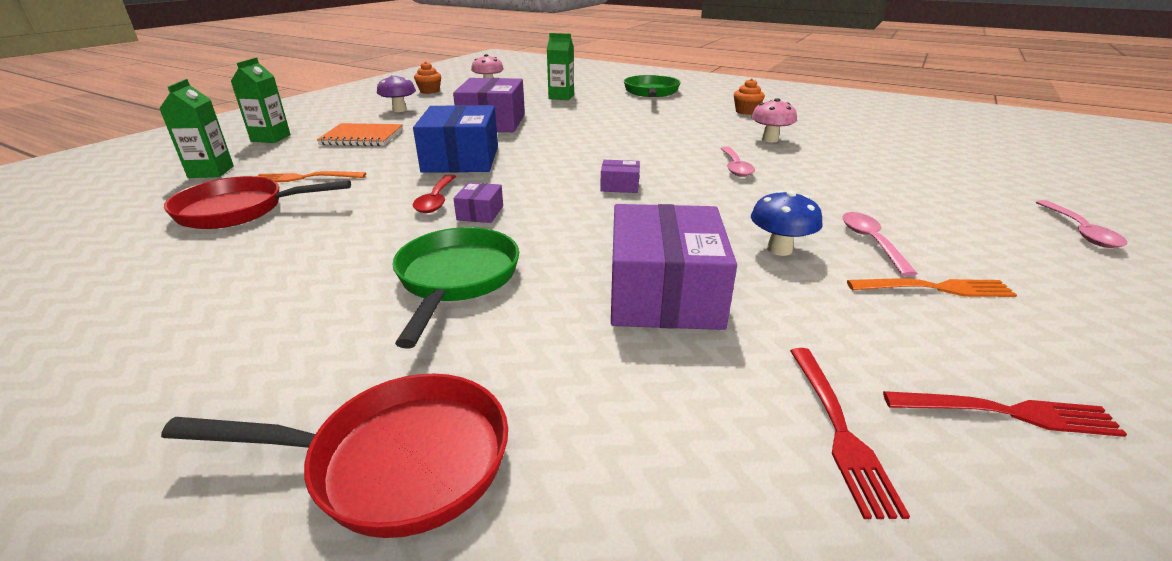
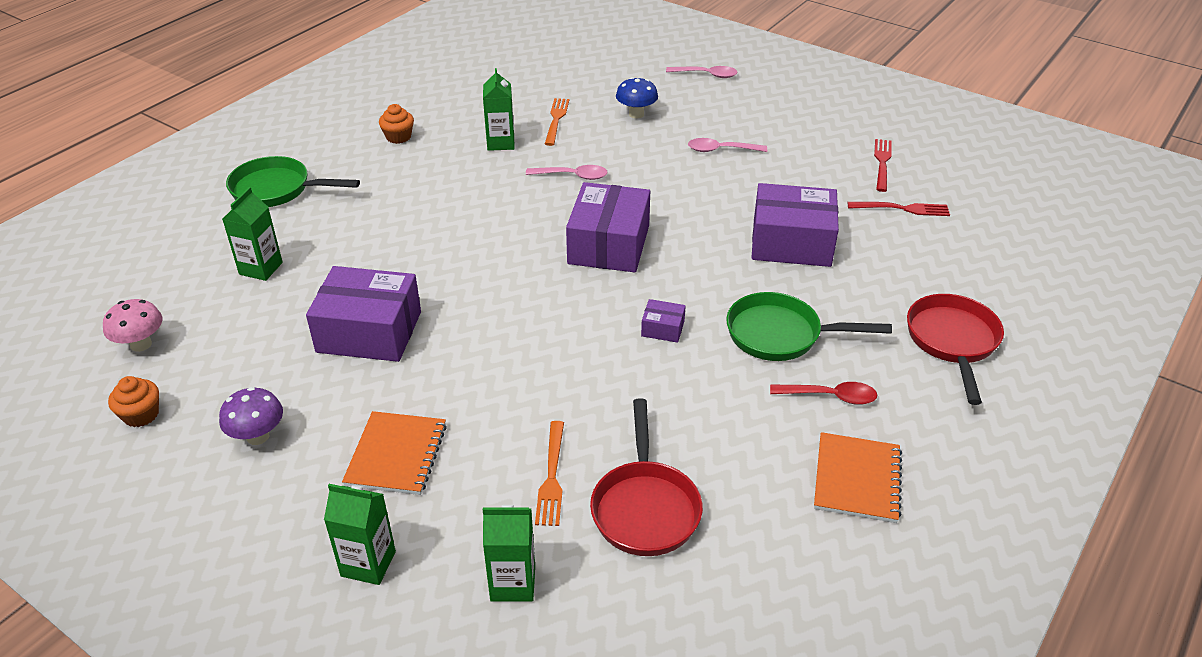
camera: 85 degrees left, 10 degrees up
(164, 326) = (857, 479): none -> orange notebook
(436, 200) = (630, 359): red spoon -> red spoon (830, 396)
(461, 159) = (511, 351): blue box -> none
(620, 186) = (609, 245): purple box -> purple box, size x2.28
(770, 139) = (500, 143): pink mushroom -> green carton
(779, 249) = (731, 187): blue mushroom -> blue mushroom (636, 114)
(936, 288) = (778, 146): orange fork -> orange fork (556, 119)

